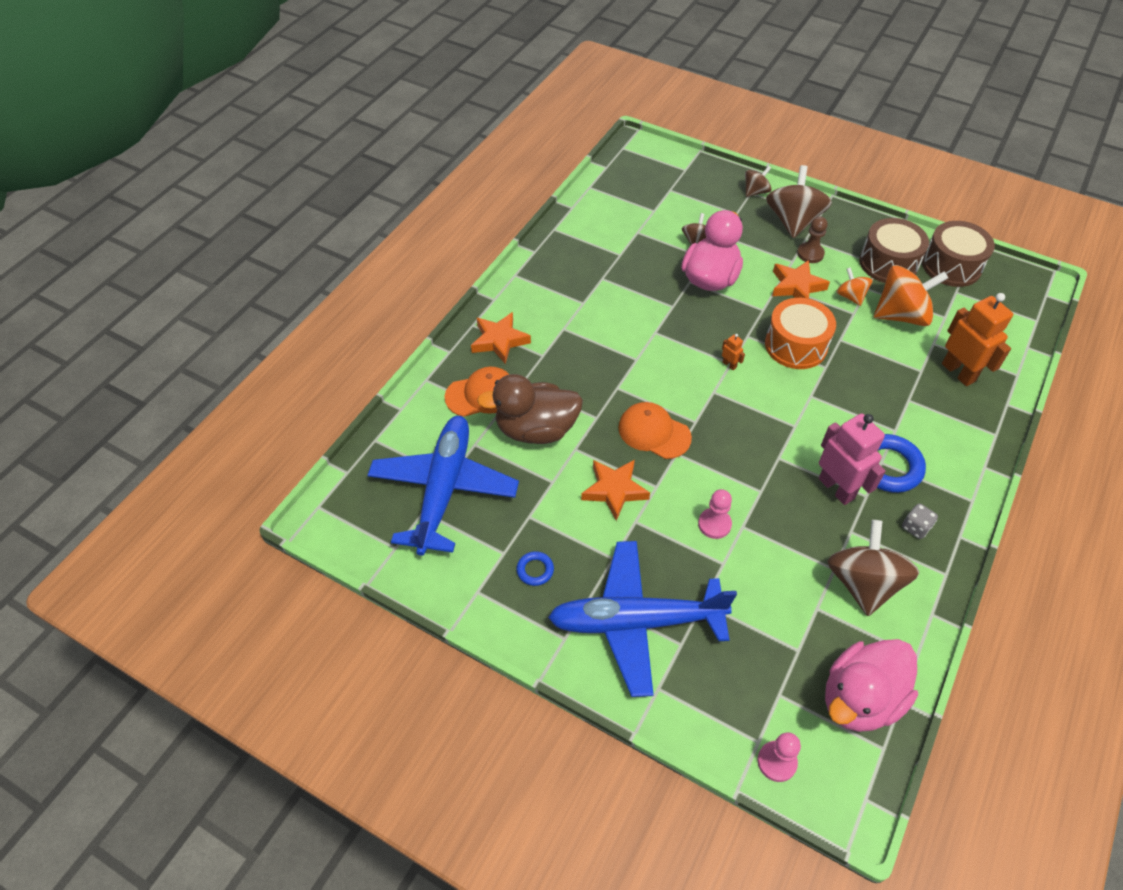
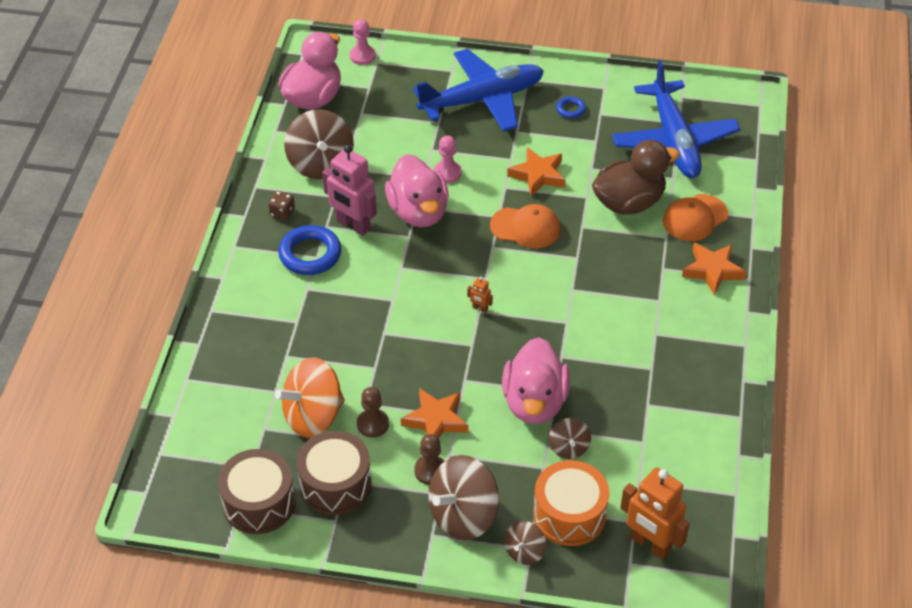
camera: 160 degrees right, 5 degrees down
(761, 483) = (418, 212): none -> pink duck
(793, 221) = (463, 515): brown spinning top -> brown spinning top turned 60 degrees clockwise
(795, 345) = (419, 348): orange drum -> orange drum (569, 514)
(850, 296) = (373, 424): orange spinning top -> brown pawn
(915, 527) = (282, 213): grey dice -> brown dice
(958, 372) = (248, 364): orange robot -> orange robot (650, 544)

